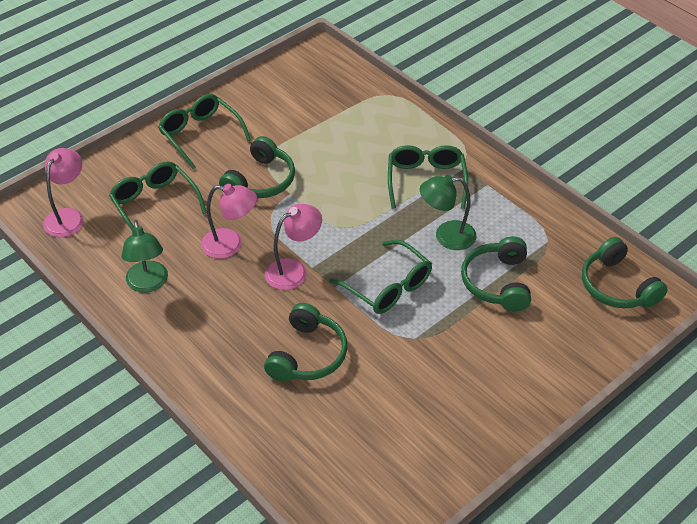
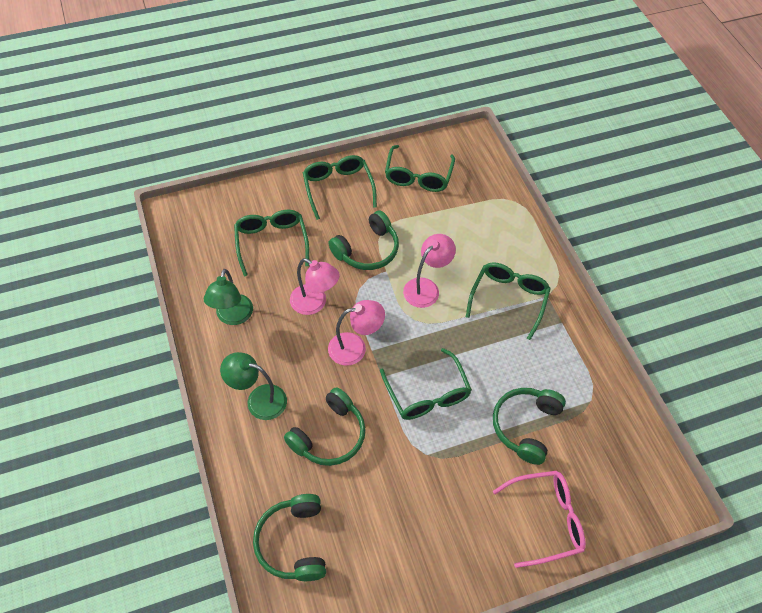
camera: 20 degrees right, 10 degrees up
(68, 216) = (199, 230): pink lamp -> pink lamp (426, 287)
(279, 100) = (418, 176): none -> green glasses
(446, 236) = (501, 362): green lamp -> green lamp (258, 400)
(556, 353) = (546, 519): none -> pink glasses
(617, 286) = (635, 472): green headphones -> green headphones (293, 542)

